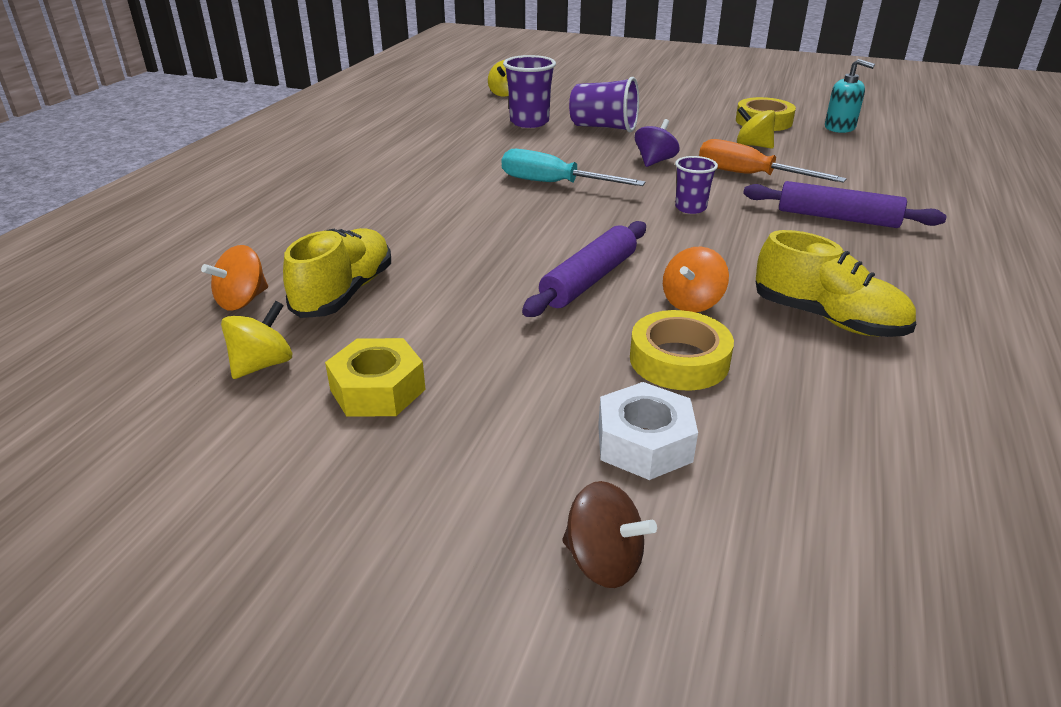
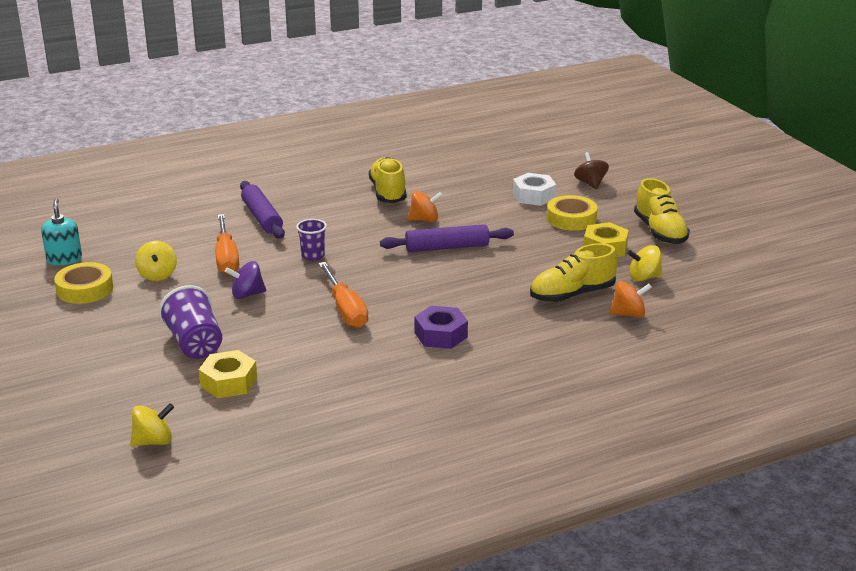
camera: 135 degrees left, 5 degrees down
(309, 486) = (660, 232): none -> yellow shoe
(431, 200) = (441, 335): none -> purple nut
(529, 122) = (229, 382): purple cup -> yellow nut
(553, 184) = (345, 309): turquoise screwdriver -> orange screwdriver
(679, 360) = (474, 207): yellow tape -> yellow tape (571, 219)

